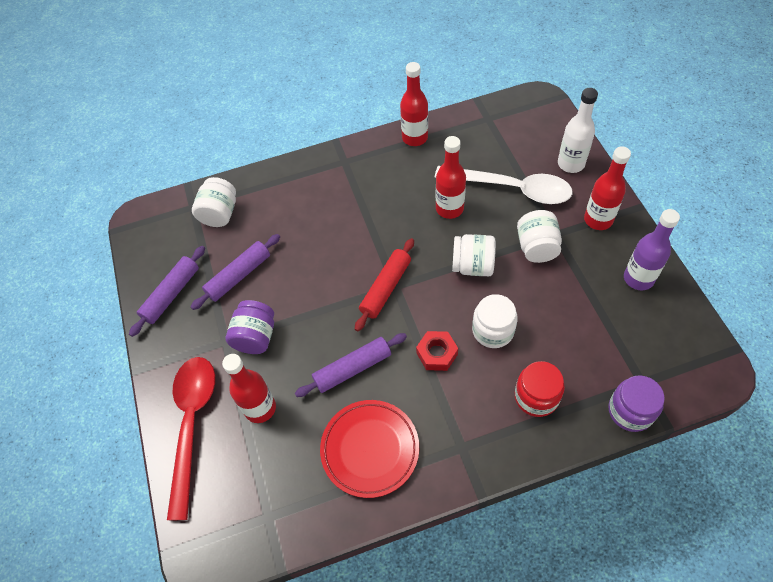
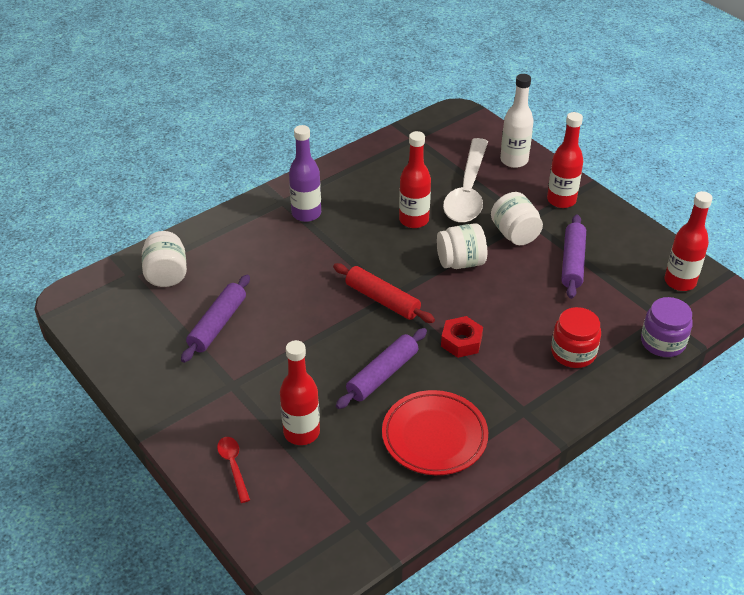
camera: 25 degrees left, 15 degrees down
(171, 294) = (148, 358): purple rolling pin -> purple rolling pin (573, 262)
(192, 424) = (233, 466): red spoon -> red spoon, size x0.44
(255, 337) = (264, 373): purple jar -> none
(386, 288) = (382, 300): red rolling pin -> red rolling pin turned 60 degrees counterclockwise
(415, 138) = (348, 167): red bottle -> red bottle (680, 282)
(493, 330) = (506, 310): white jar -> none
(512, 189) = (467, 191): white spoon -> white spoon turned 105 degrees clockwise
(638, 278) = (620, 238): purple bottle -> purple bottle (306, 214)

